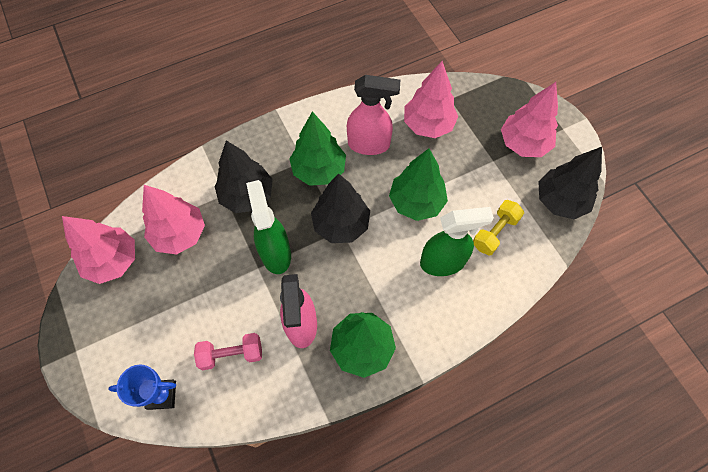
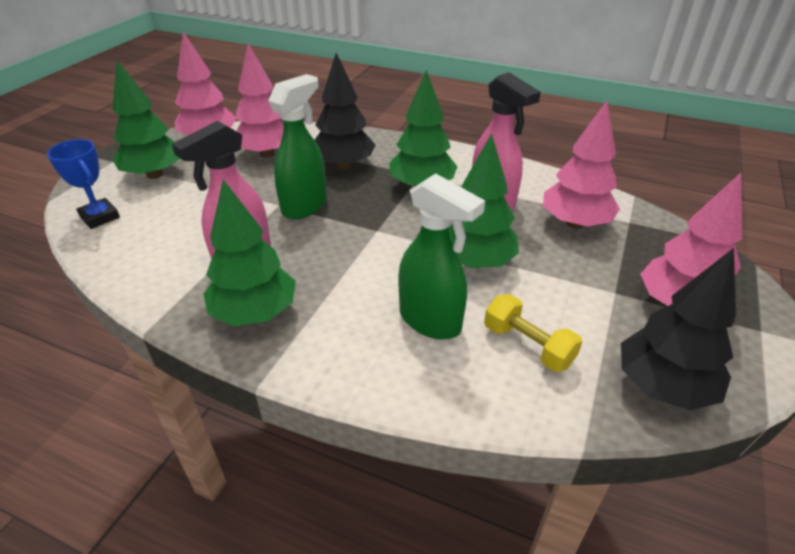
camera: 50 degrees right, 25 degrees down
(133, 329) = (155, 175): none -> green tree
(231, 354) = (172, 233): pink dumbbell -> none
(341, 224) = (383, 227): black tree -> none
(495, 232) = (527, 345): yellow dumbbell -> yellow dumbbell turned 45 degrees clockwise

